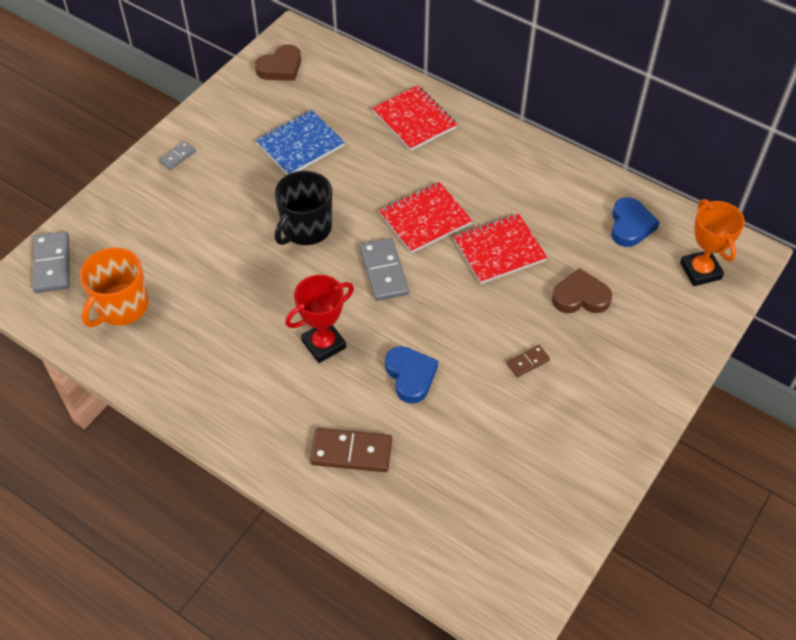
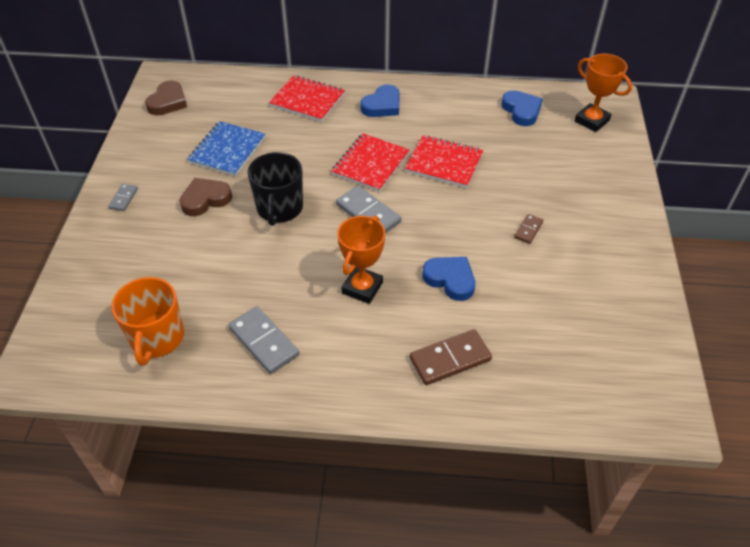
camera: 30 degrees left, 5 degrees down
(52, 264) = (61, 332): grey domino -> grey domino (263, 342)
(324, 344) = (362, 288): red trophy -> orange trophy
(485, 157) = (382, 105): none -> blue heart
(499, 250) = (444, 163): red notebook -> red notebook turned 75 degrees clockwise
(580, 297) = (527, 170): brown heart -> brown heart (205, 199)

